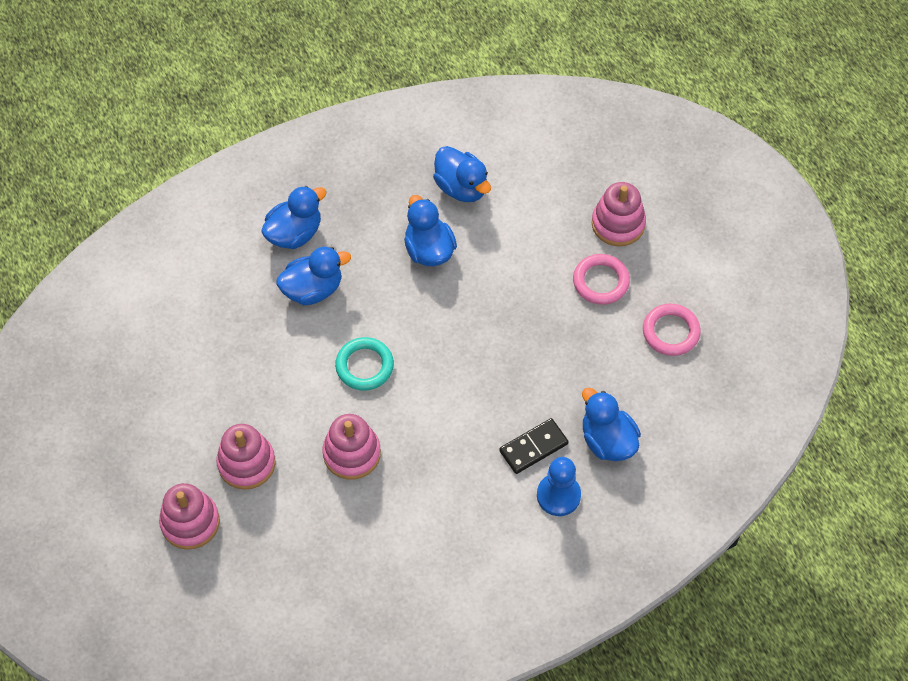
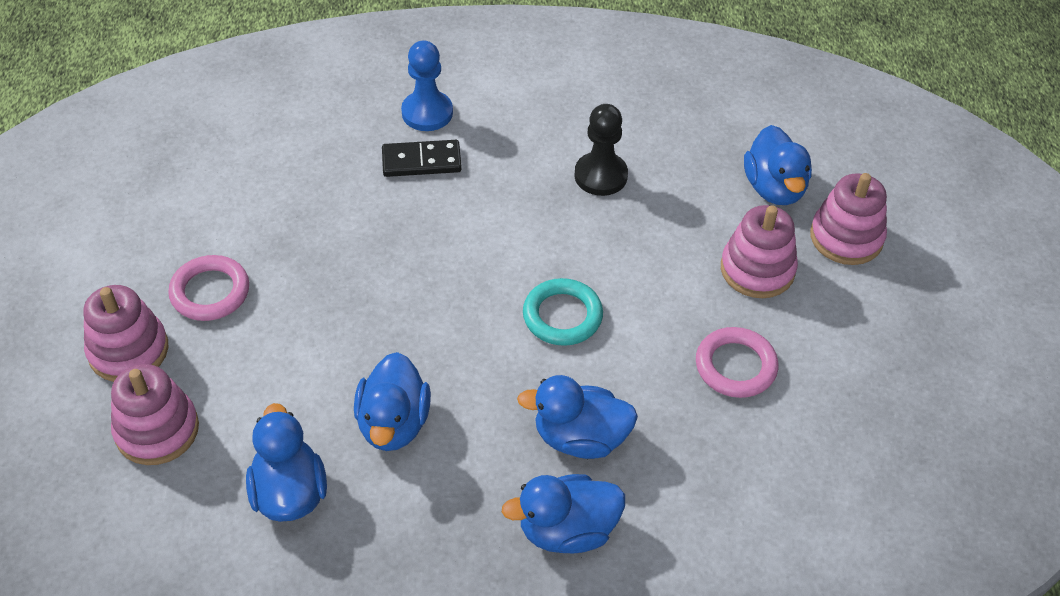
camera: 155 degrees left, 10 degrees down
(352, 453) = (627, 232): pink stacking toy -> pink stacking toy (157, 430)
(395, 496) = (600, 176): none -> black pawn
(607, 440) = (339, 137): blue duck -> blue duck (774, 188)
(671, 332) = (180, 207): pink ring -> pink ring (735, 366)

